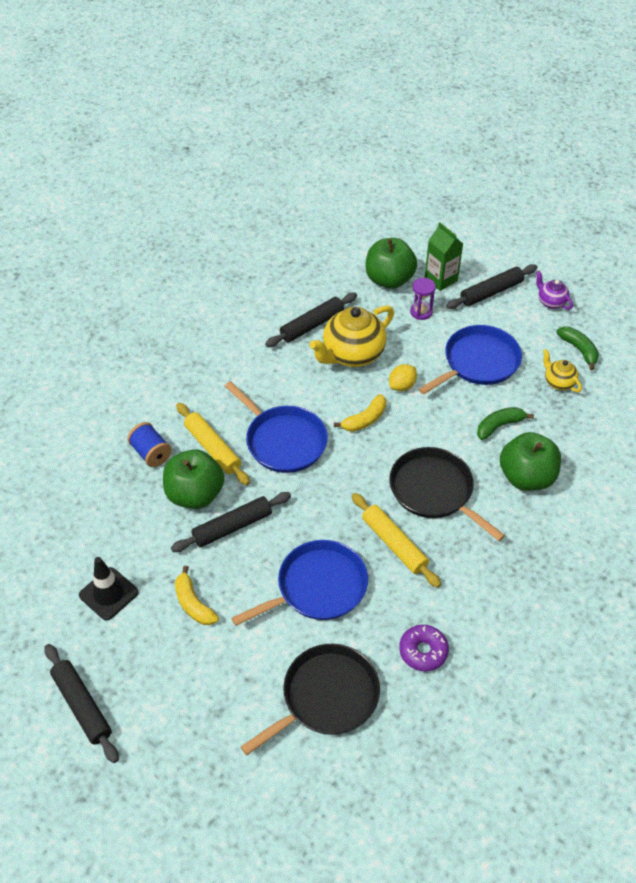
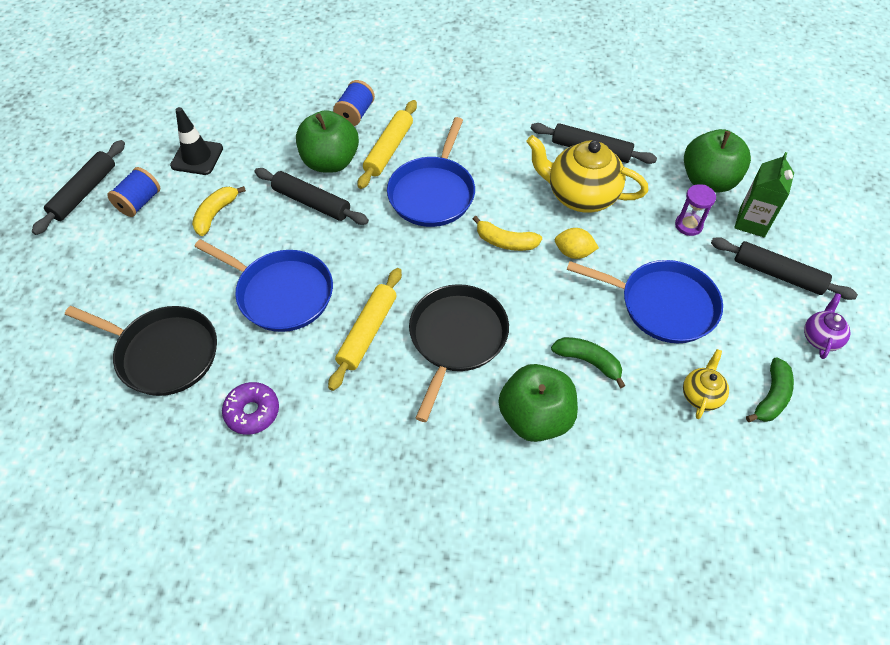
camera: 60 degrees right, 5 degrees up
(132, 661) = (139, 202): none -> blue spool

